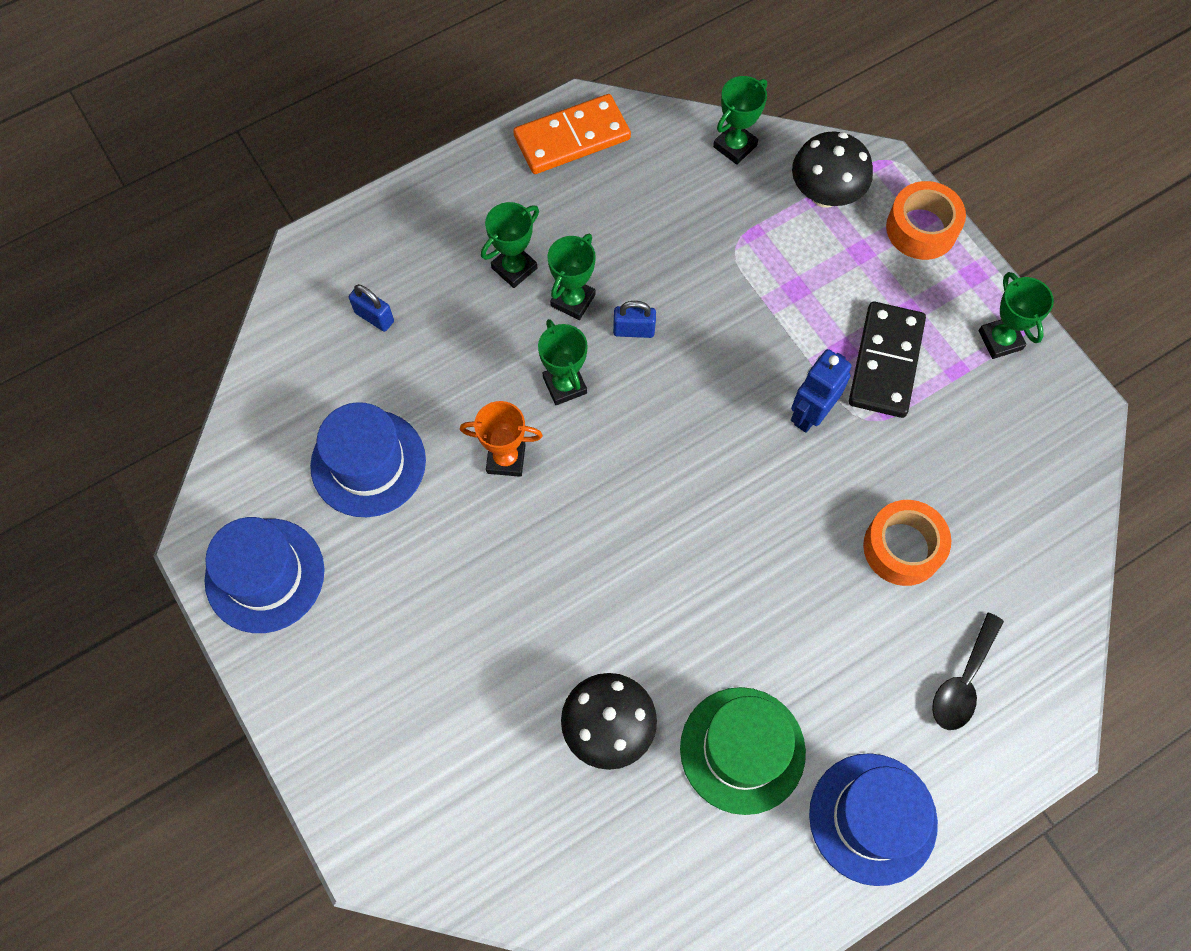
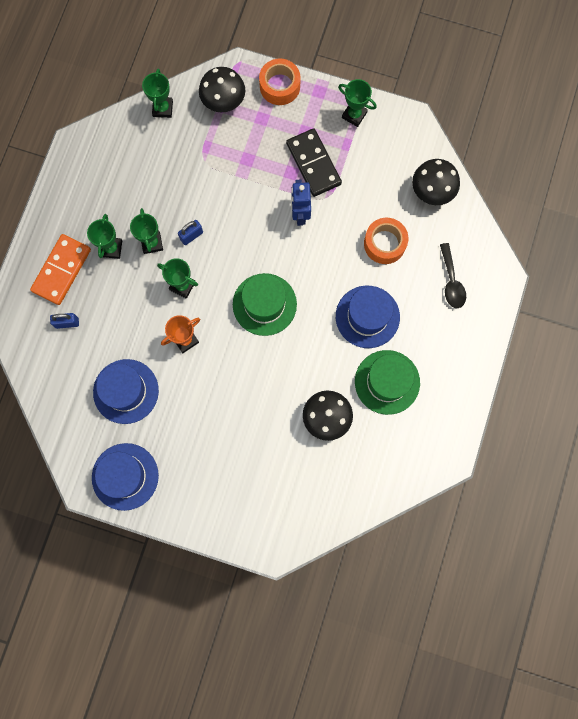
camera: 40 degrees left, 10 degrees up
(572, 138) = (82, 163): orange domino -> orange domino (62, 270)
(655, 496) = (264, 304): none -> green hat
(872, 818) = (458, 367): blue hat -> blue hat (367, 316)
(1035, 529) = (432, 191): none -> black mushroom

